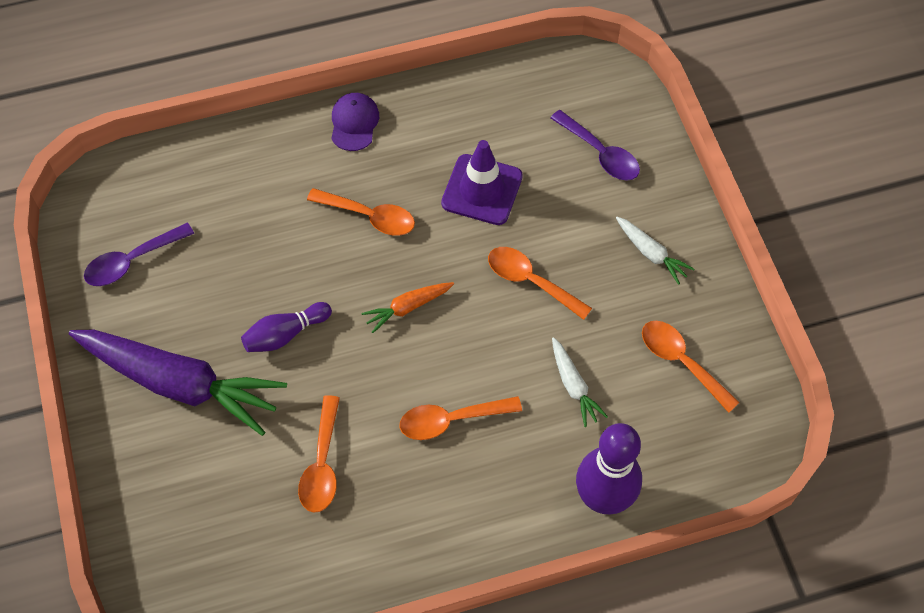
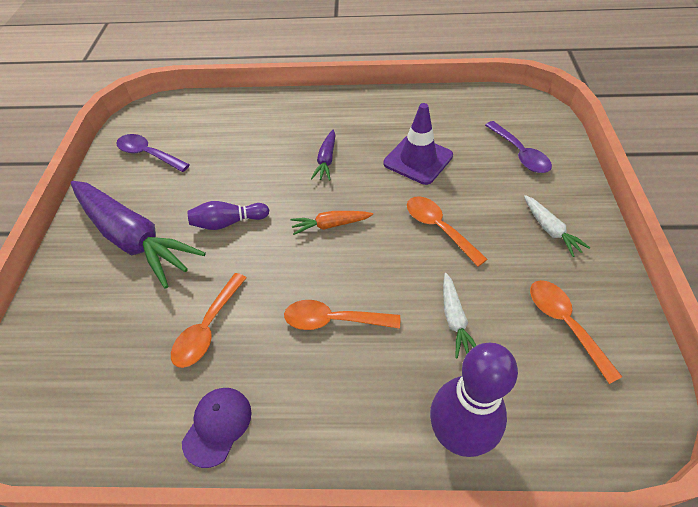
camera: 20 degrees right, 10 degrees down
(132, 261) = (148, 154): purple spoon -> purple spoon turned 45 degrees clockwise
(354, 123) = (339, 105): purple cap -> purple cap (217, 426)
(369, 216) = (326, 160): orange spoon -> purple carrot

